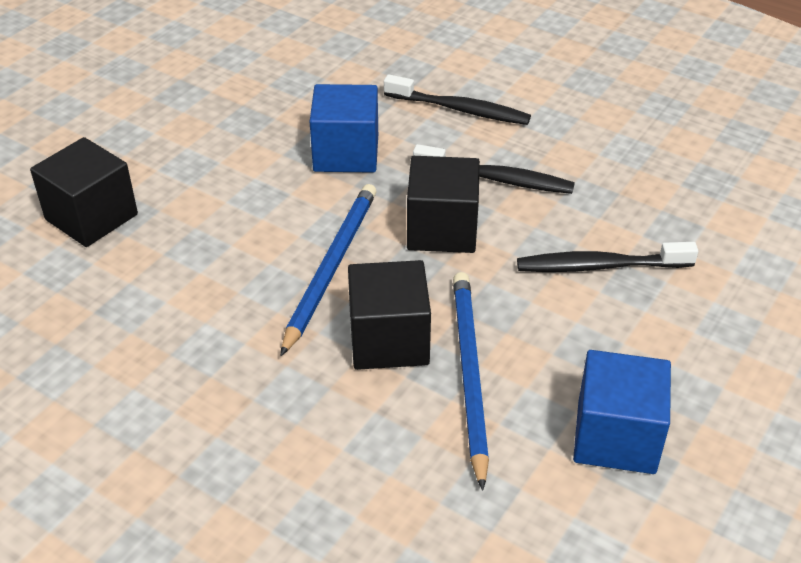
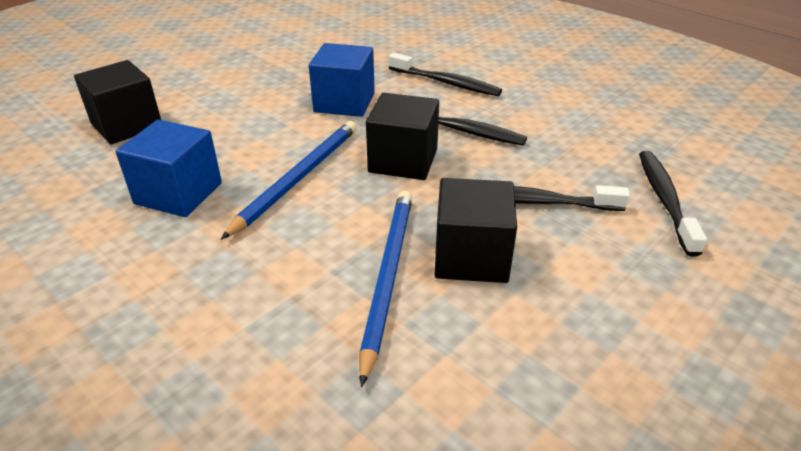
camera: 10 degrees right, 5 degrees down
(389, 340) = (324, 239): black cube -> black cube (471, 257)
(616, 437) = (517, 353): blue cube -> blue cube (178, 193)
(733, 247) = (664, 200): none -> black toothbrush

